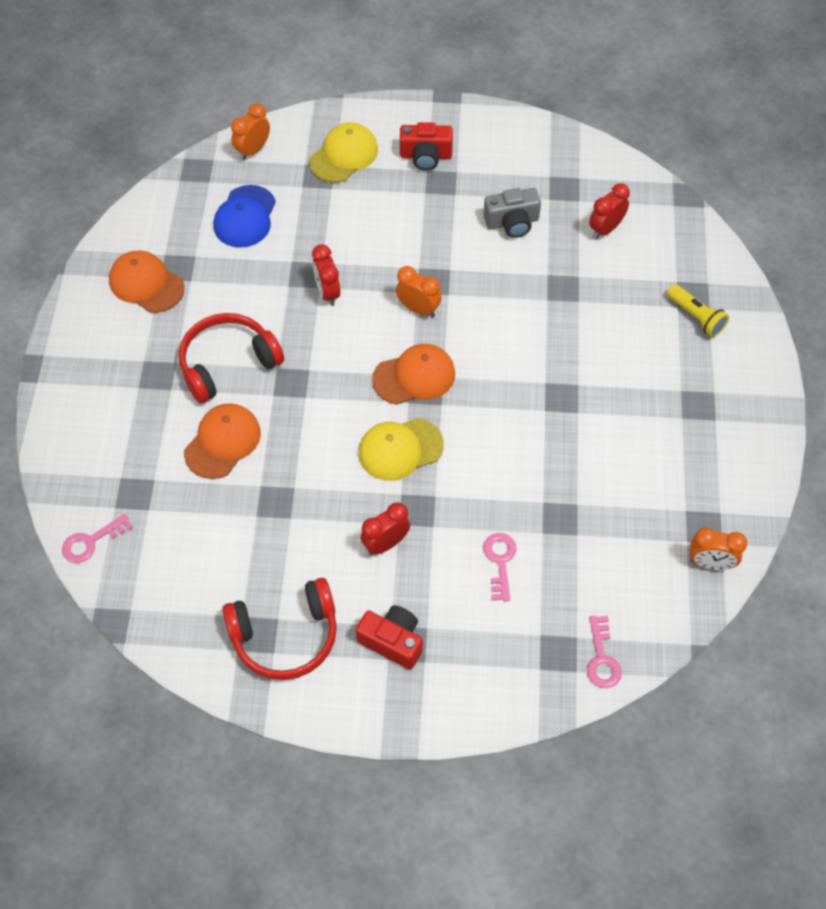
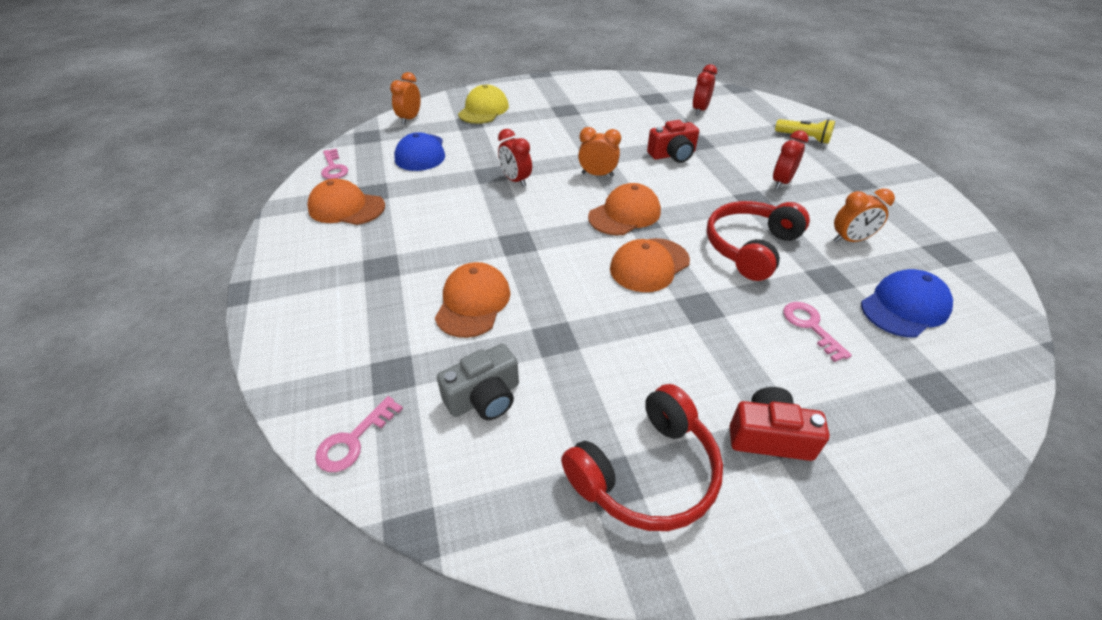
camera: 20 degrees left, 15 degrees down
(228, 364) = (449, 243): red headphones -> red headphones (750, 247)
(385, 544) = (691, 343): red clock -> red clock (781, 182)
(400, 449) = (649, 265): yellow cap -> orange cap
(425, 156) = (545, 100): red camera -> red camera (672, 155)
(512, 222) = (632, 119): grey camera -> grey camera (484, 397)
(602, 658) = (982, 382): pink key -> pink key (333, 168)
(603, 570) = (904, 307): none -> blue cap
(710, 563) = (981, 276): orange clock -> orange clock (850, 240)

